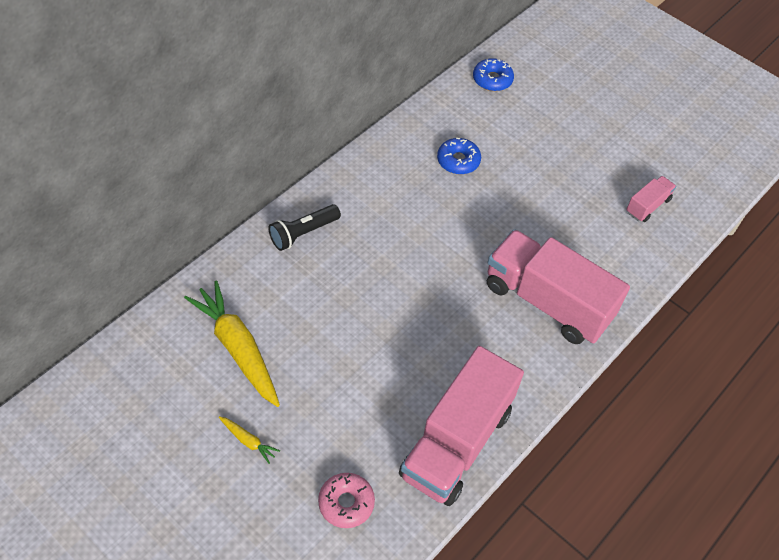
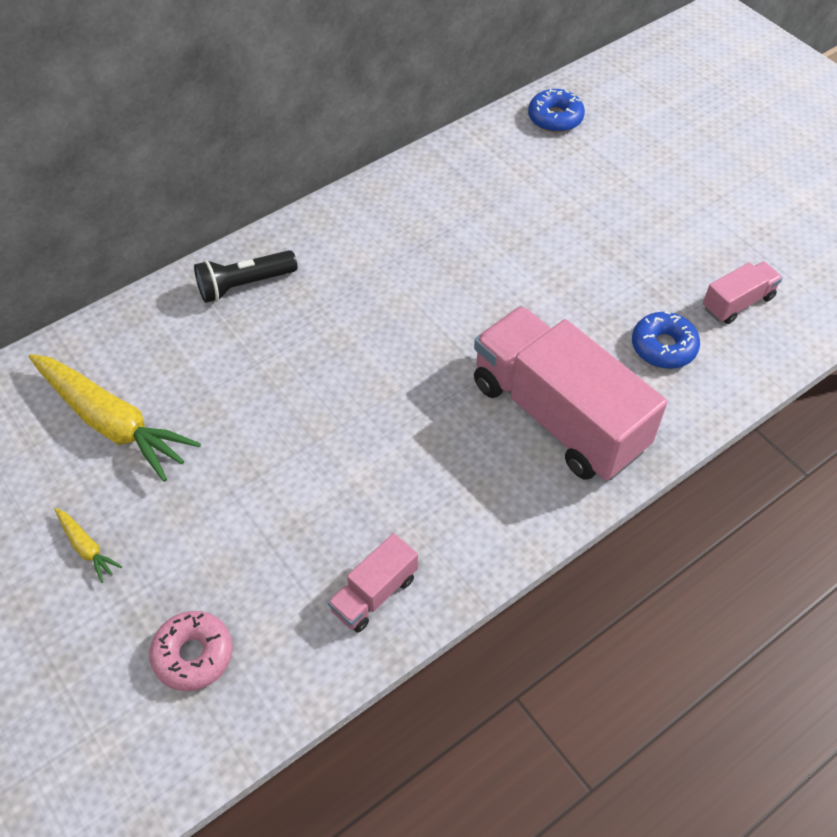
camera: 15 degrees right, 0 degrees up
(238, 348) = (112, 422): yellow carrot -> yellow carrot turned 150 degrees clockwise
(456, 442) = (374, 593): pink truck -> pink truck, size x0.45
(458, 161) = (480, 215): blue donut -> blue donut (663, 347)

